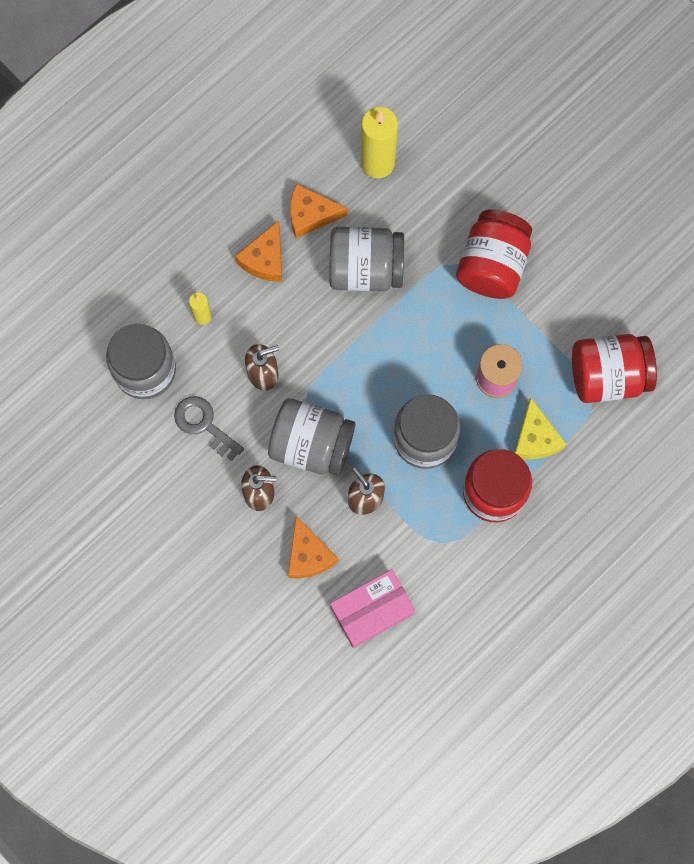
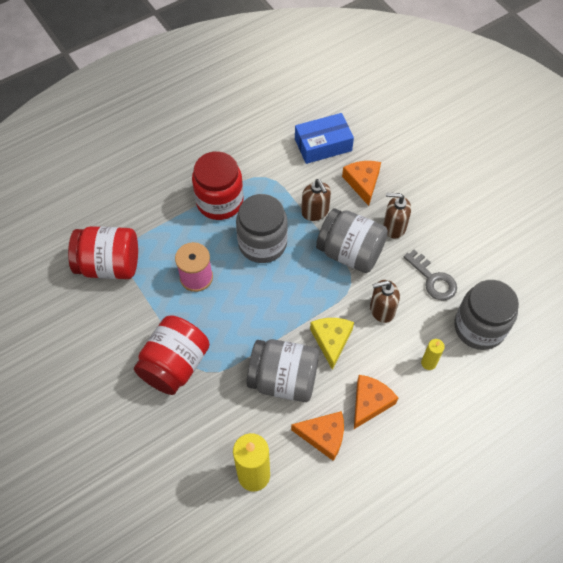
camera: 170 degrees left, 15 degrees down
(372, 610) = (323, 145): pink box -> blue box
(535, 438) = (179, 231): yellow cheese -> yellow cheese (331, 340)

